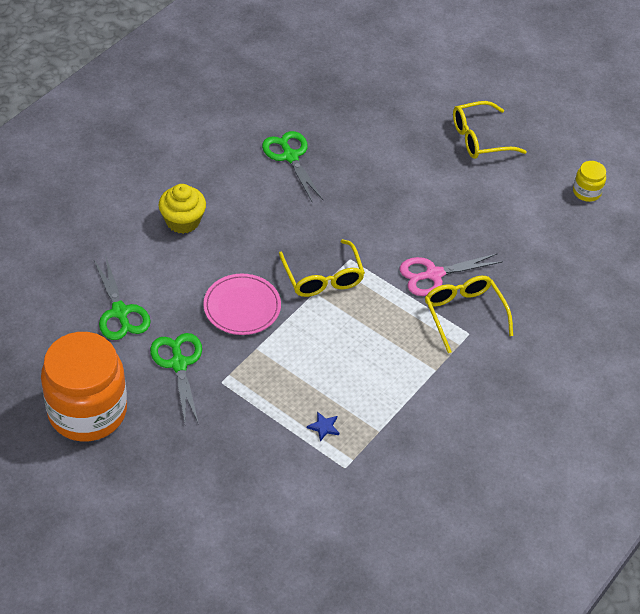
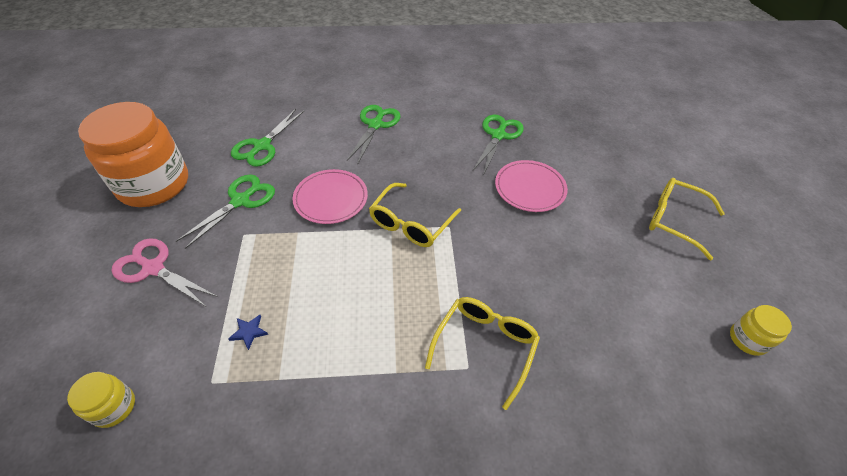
camera: 50 degrees right, 0 degrees up
(183, 221) = (375, 125): yellow cupcake -> green scissors
(311, 527) = (114, 407): none -> yellow jar
(366, 186) = (530, 188): none -> pink plate
(434, 274) = (500, 291): pink scissors -> pink scissors (153, 268)

